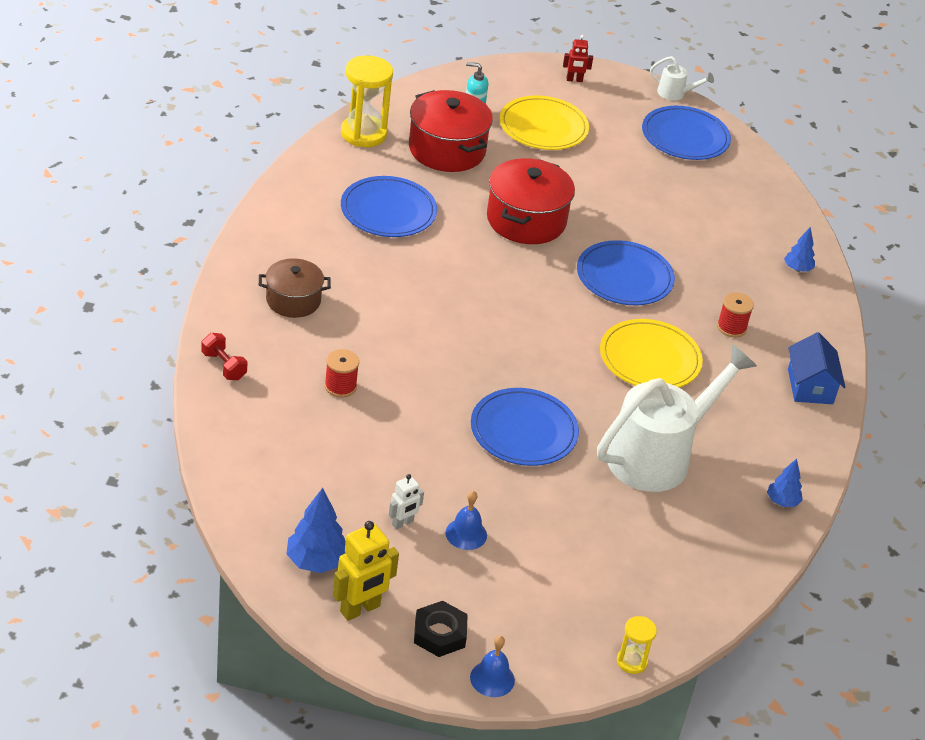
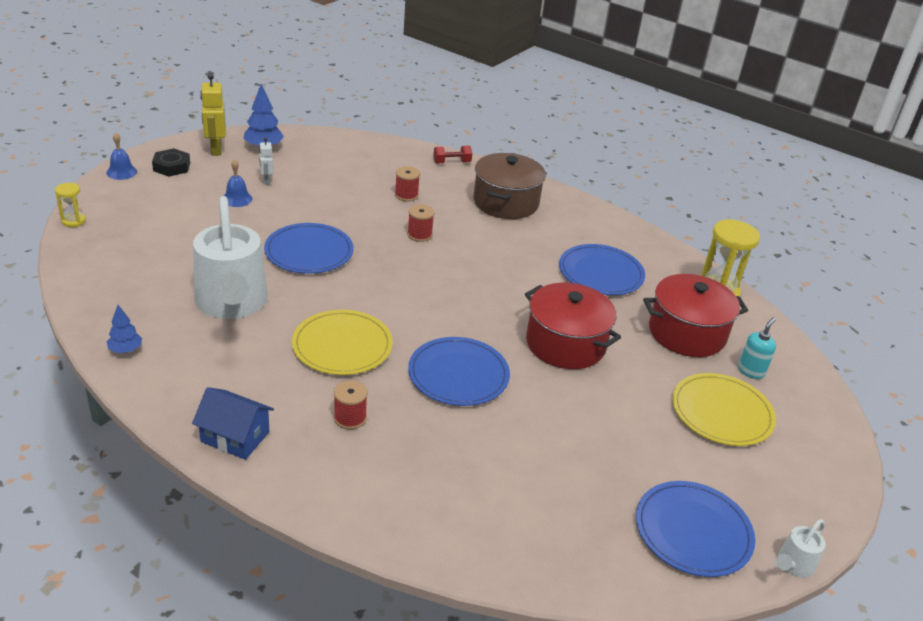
camera: 115 degrees right, 5 degrees down
(293, 300) = (506, 202): brown pot -> brown pot, size x1.58
(420, 354) = (419, 235): none -> red spool
(574, 80) = (819, 475): red robot -> none
(797, 269) = (411, 519): blue tree -> none

